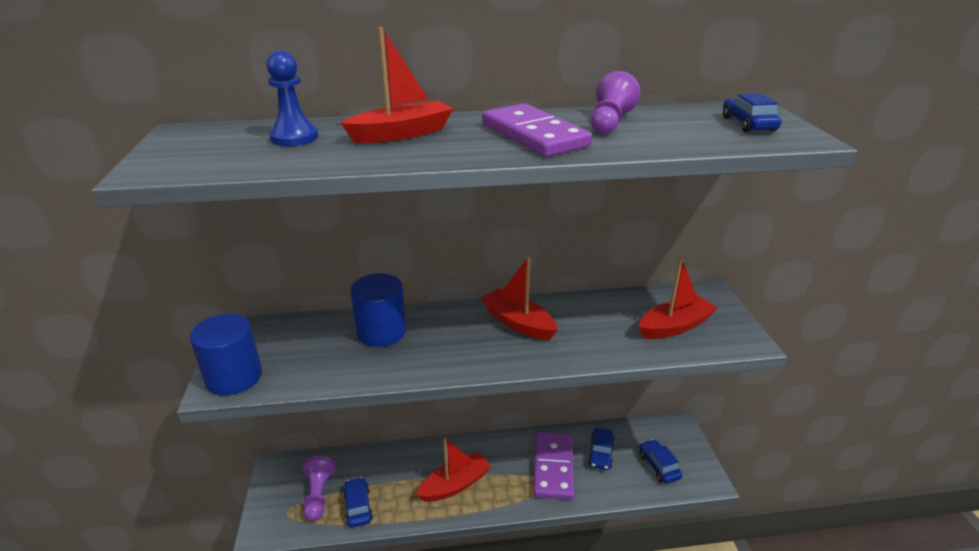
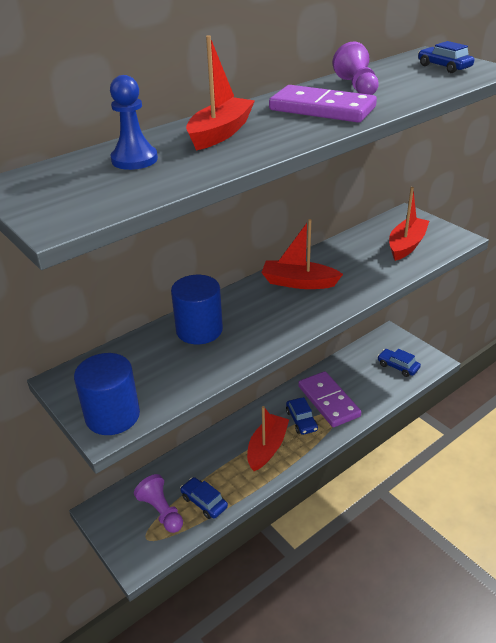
camera: 30 degrees left, 5 degrees up
(601, 453) = (353, 376): blue car -> blue car (301, 420)

